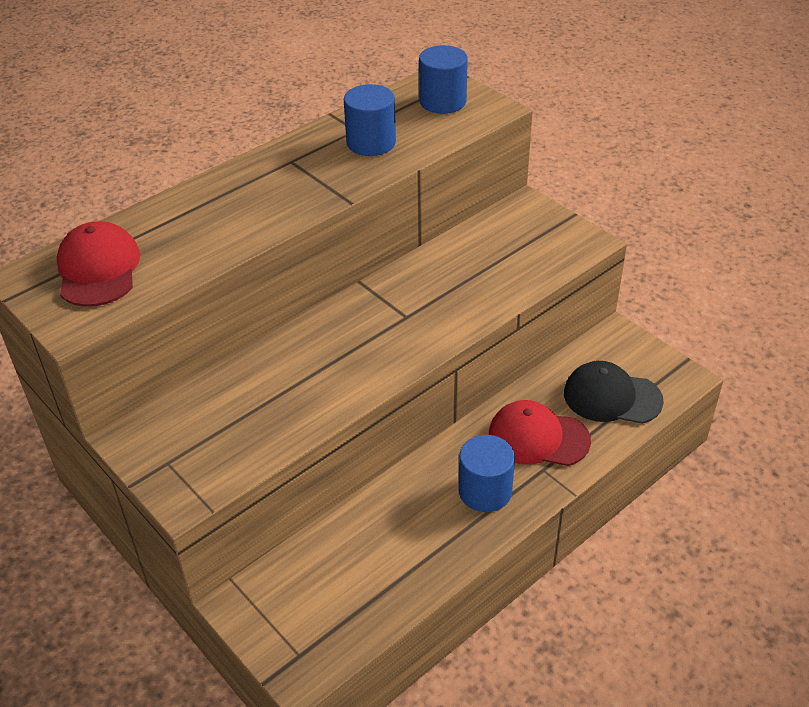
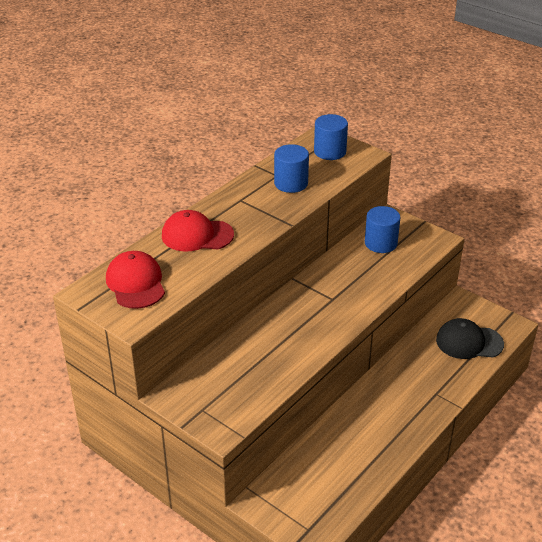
camera: 10 degrees left, 5 degrees down
(485, 491) = (402, 411): blue cylinder -> blue cylinder (380, 243)
(538, 437) = (427, 373): red cap -> red cap (197, 235)

